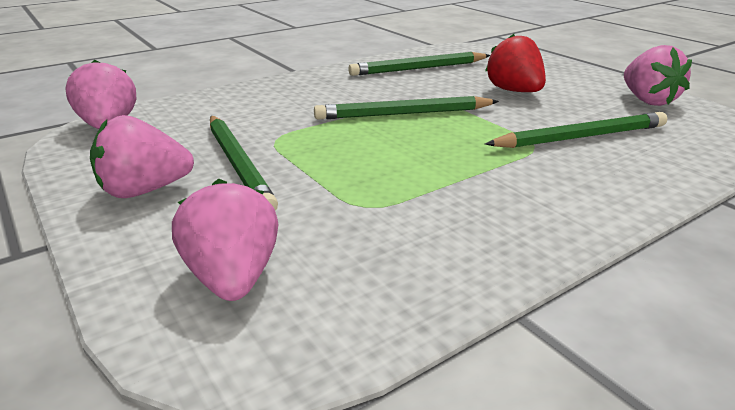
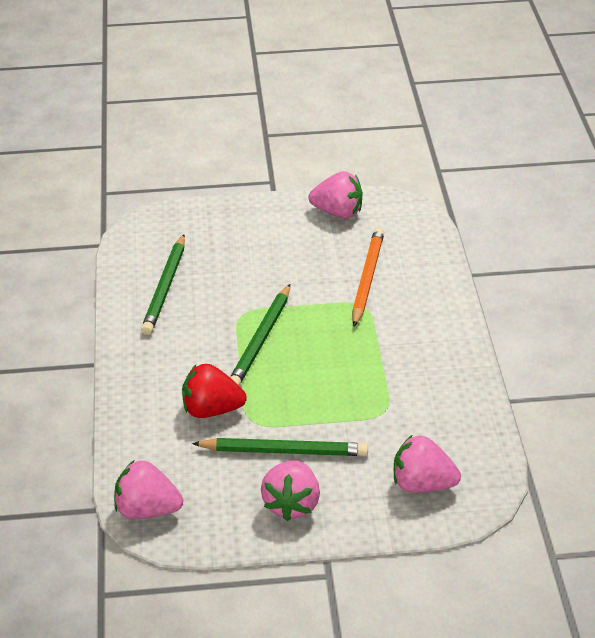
camera: 60 degrees left, 10 degrees up
(514, 91) = (265, 263): red strawberry -> red strawberry (211, 410)
(581, 137) = (367, 278): green pencil -> orange pencil

